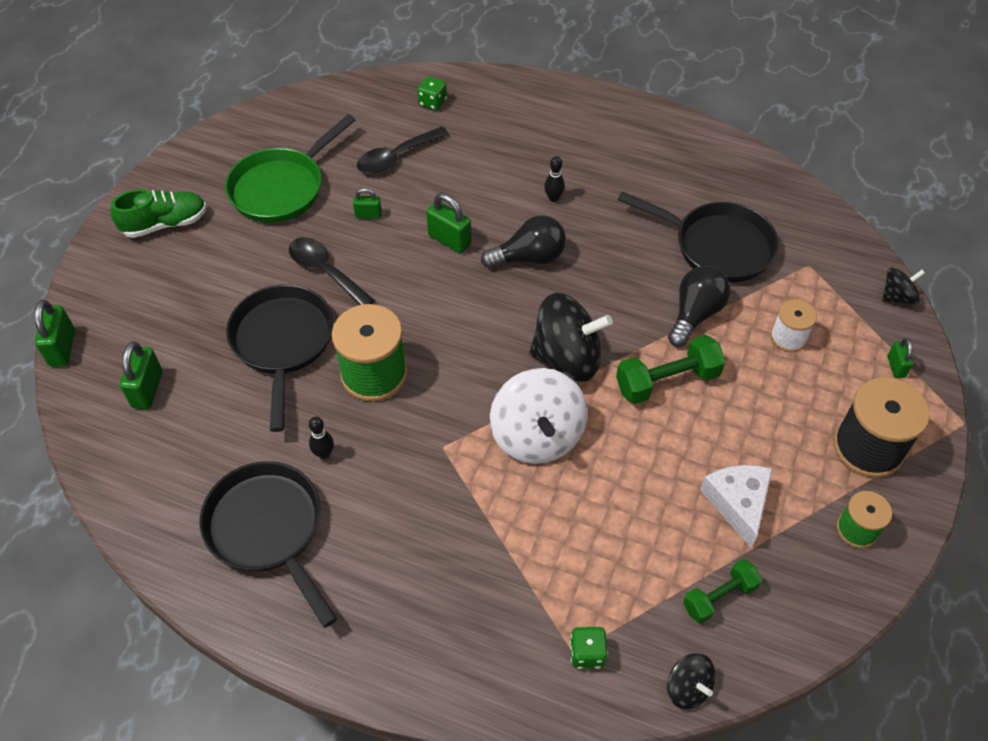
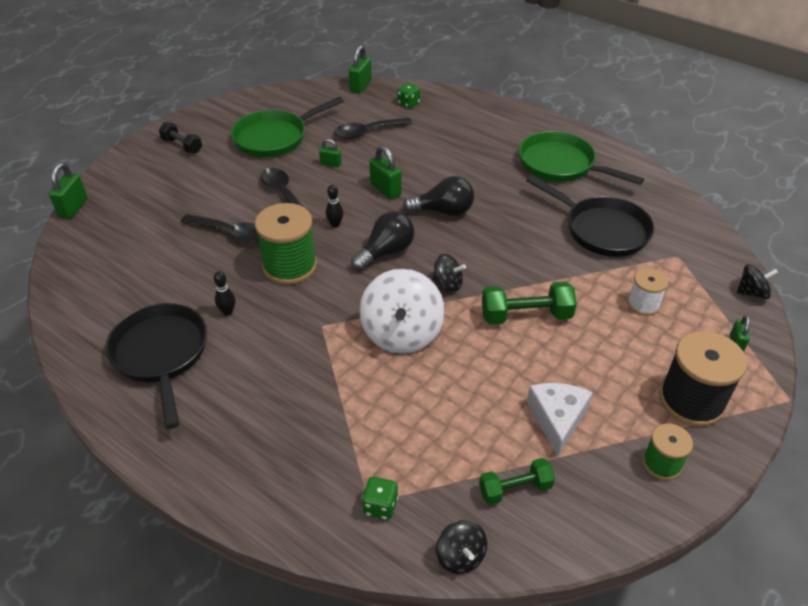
camera: 15 degrees right, 10 degrees down
(147, 389) = (119, 244): green padlock -> green padlock (360, 86)
(165, 224) = (182, 146): green shoe -> black dumbbell
(282, 343) = (230, 233): black pan -> black spoon
(553, 198) = (478, 176): black bowling pin -> black bowling pin (335, 224)
(567, 358) = (448, 284): black spinning top -> black spinning top, size x0.51
(645, 162) = (561, 165): none -> green pan
(695, 314) = (566, 273): black light bulb -> black light bulb (386, 252)

